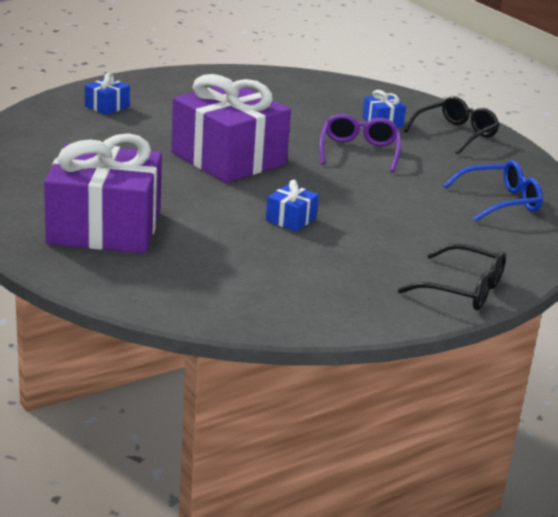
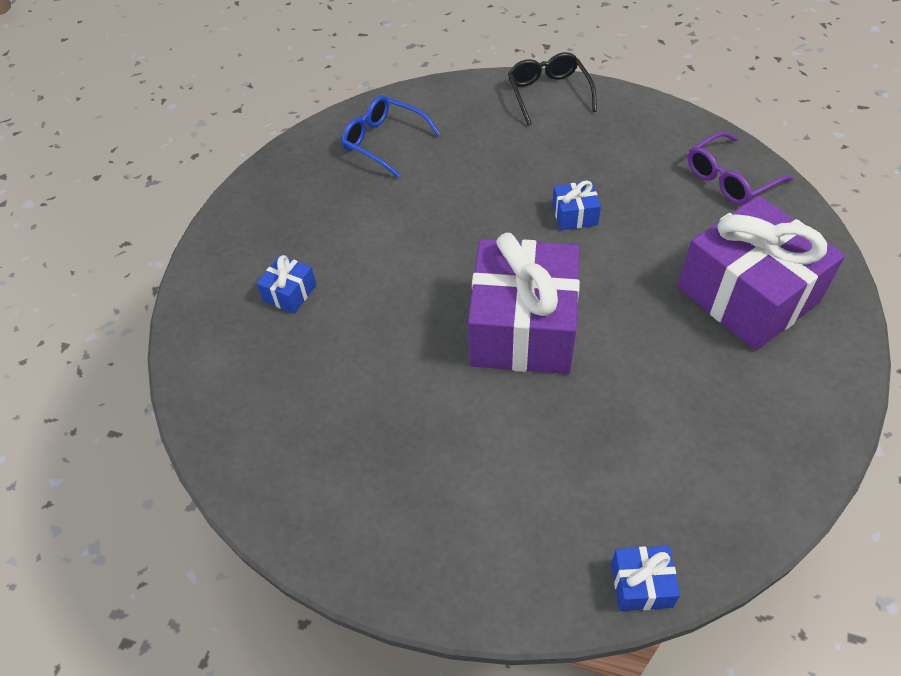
camera: 125 degrees left, 25 degrees up
(107, 106) = (539, 532): blue gift -> blue gift (641, 584)
(359, 151) = (388, 263): purple glasses -> purple glasses (730, 179)
(456, 134) = (261, 233): black glasses -> none

